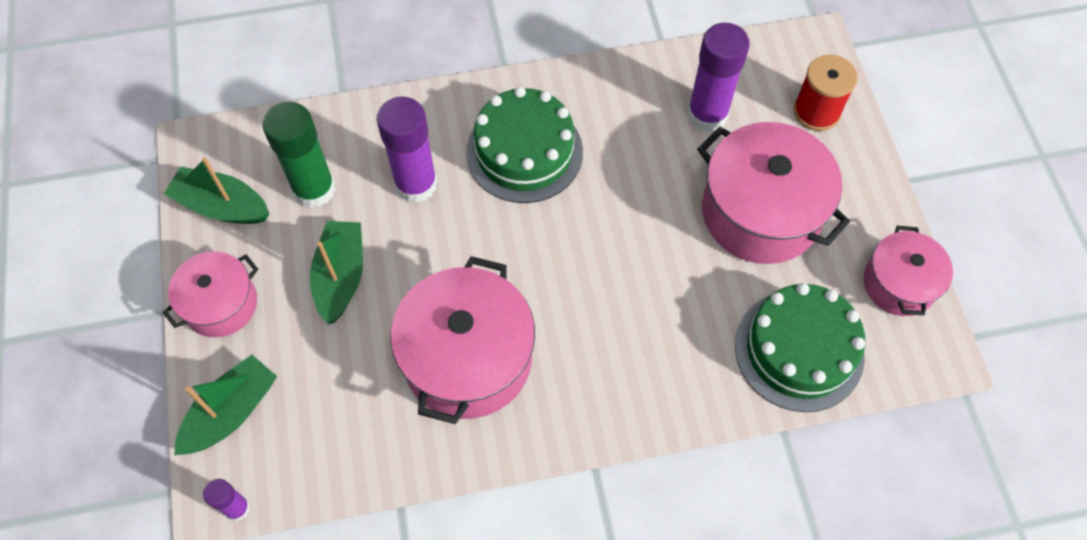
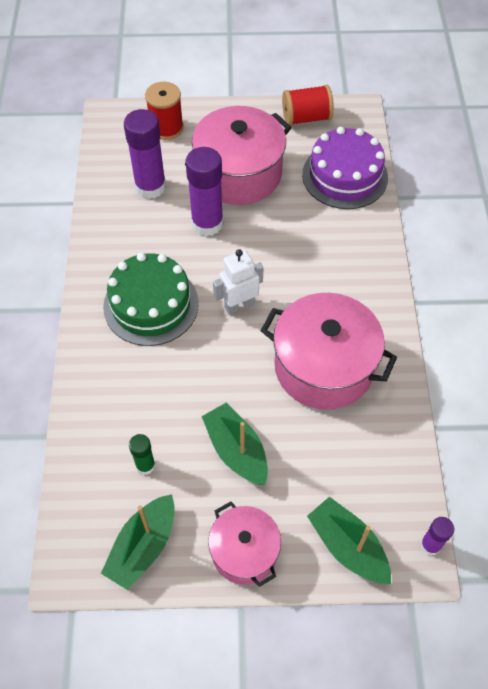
camera: 80 degrees left, 5 degrees down
(314, 189) = (145, 465): green glue stick -> green glue stick, size x0.51
(341, 277) = (236, 450): green boat -> green boat turned 45 degrees clockwise
(416, 184) = (161, 385): purple glue stick -> purple glue stick (207, 223)
(542, 247) = (239, 305): none -> white robot
(799, 350) = (345, 176): green cake -> purple cake
(899, 284) = (306, 118): pink pot -> red spool

